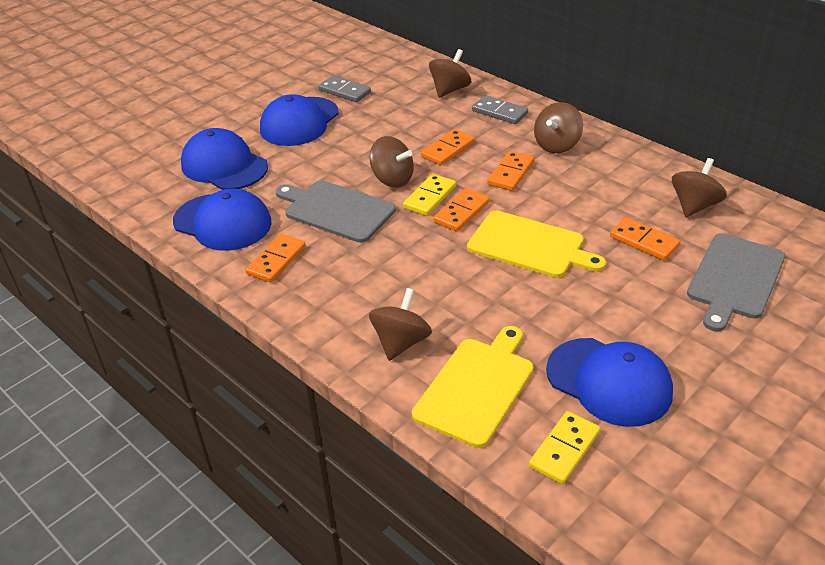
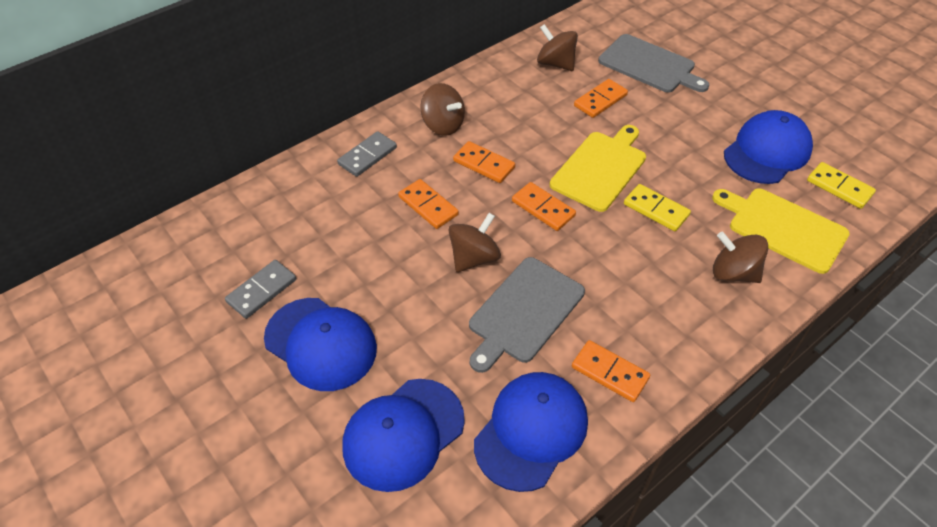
camera: 85 degrees left, 10 degrees up
(430, 197) = (513, 230): yellow domino -> yellow domino (656, 209)
(450, 90) = (303, 190): brown spinning top -> none

